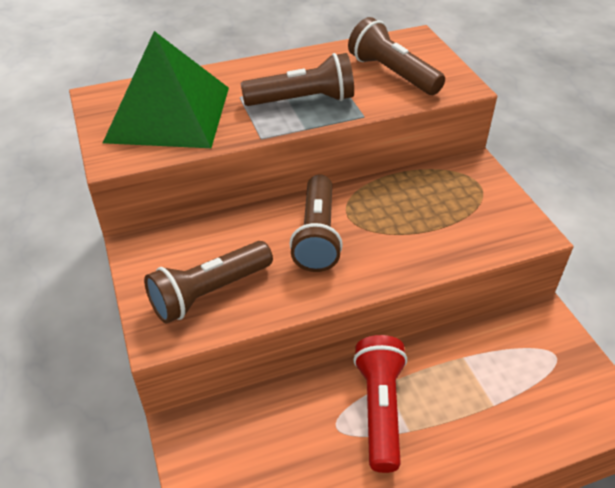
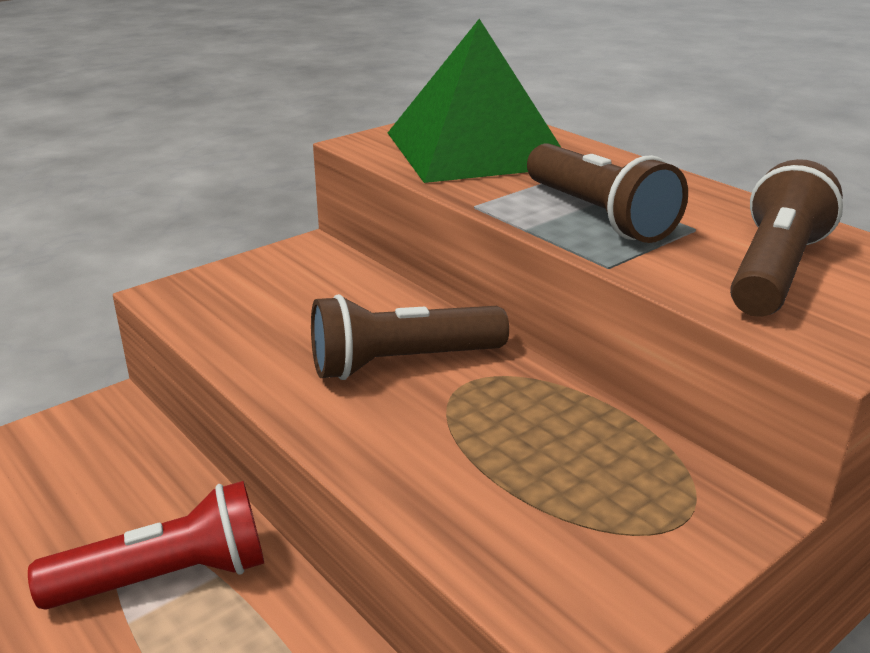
camera: 70 degrees right, 15 degrees down
(209, 293) = (248, 307): brown flashlight -> none

